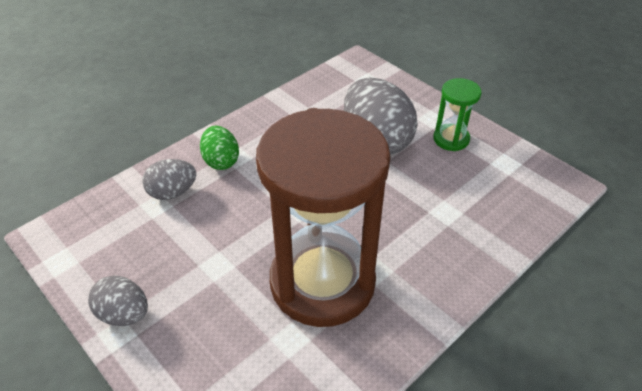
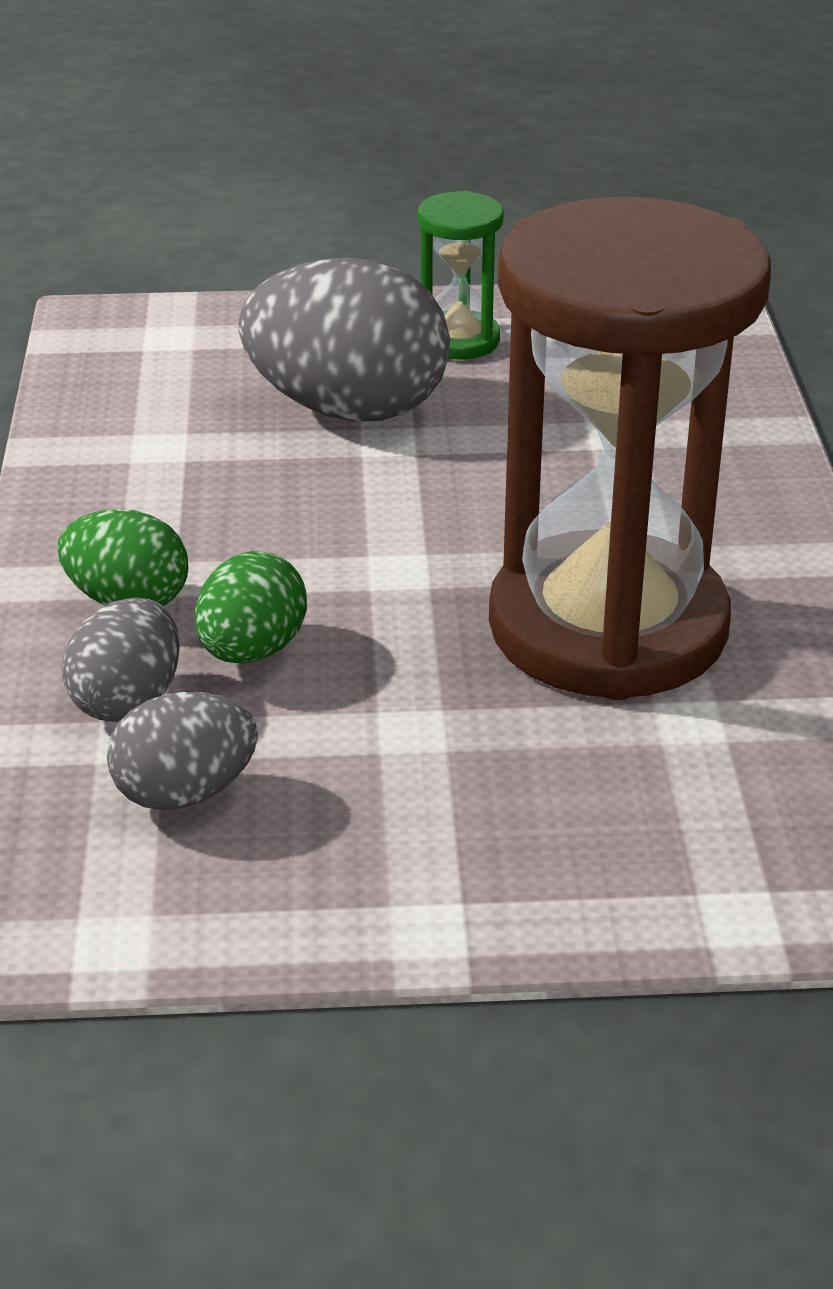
camera: 50 degrees left, 10 degrees down
(124, 314) = (389, 898): grey egg -> grey egg (185, 793)
(222, 203) = (252, 651): none -> green egg

